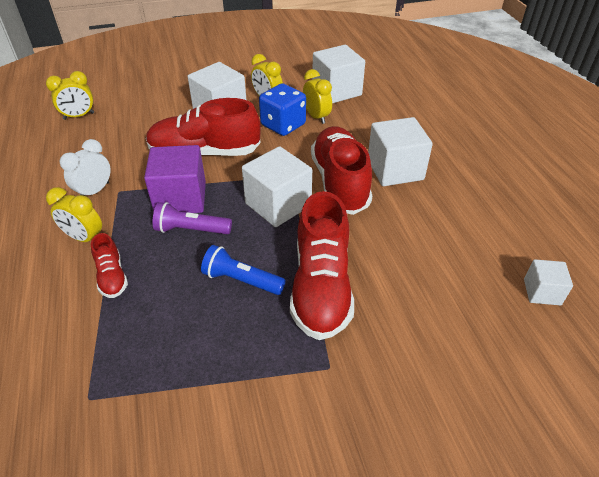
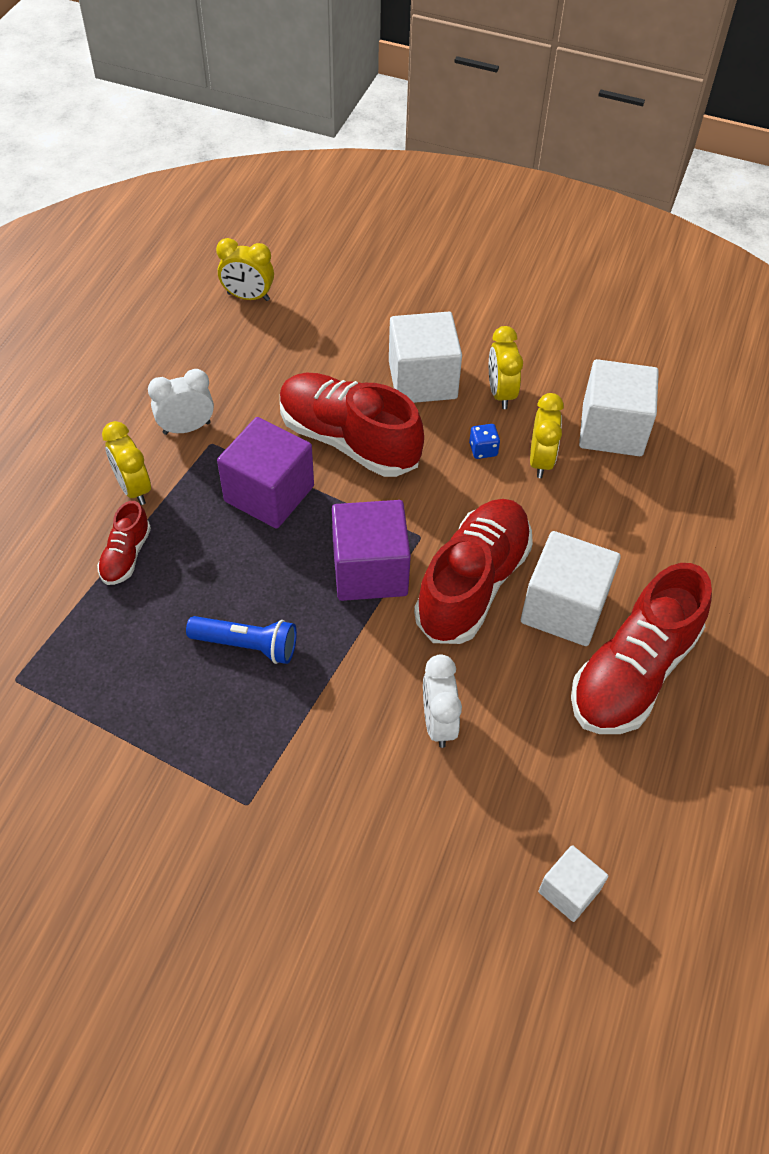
camera: 35 degrees right, 10 degrees up
(191, 230) = (247, 545): purple flashlight -> none
(241, 280) = (246, 645): blue flashlight -> blue flashlight turned 135 degrees clockwise
(278, 204) = (370, 570): white cube -> purple cube
(283, 125) = (483, 449): blue dice -> blue dice, size x0.46
(321, 287) = (322, 709): red shoe -> red shoe (633, 672)
(391, 254) = (438, 722): none -> white clock

